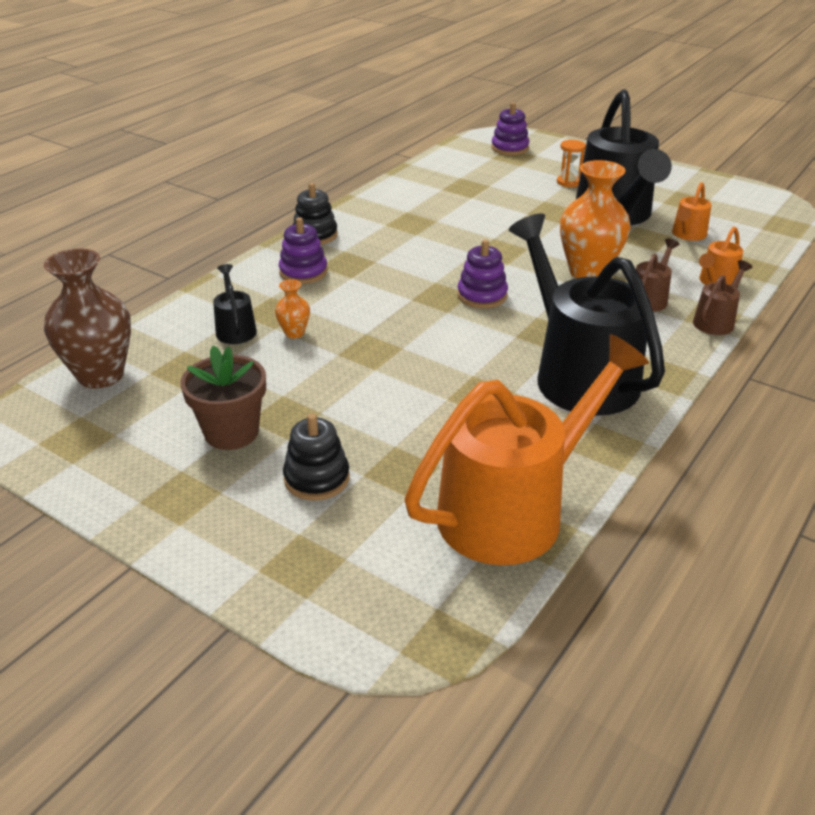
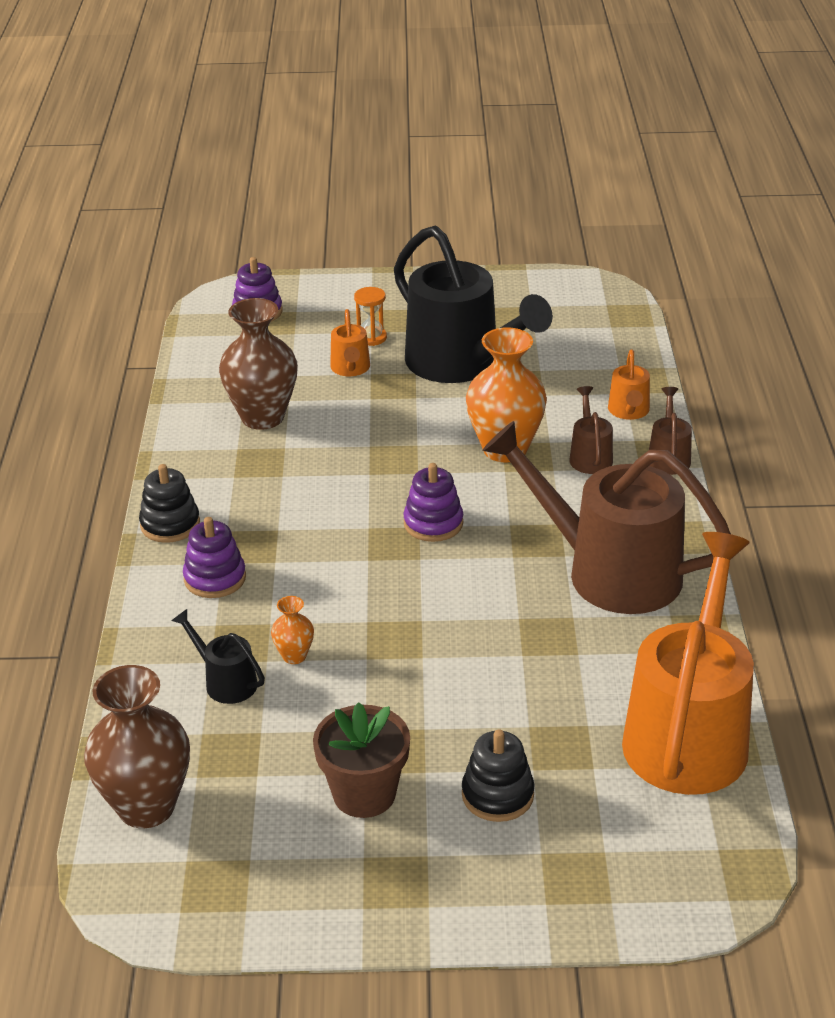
camera: 35 degrees left, 0 degrees up
(443, 201) = (262, 417): none -> brown vase
(578, 374) = (608, 571): black watering can -> brown watering can
(687, 235) = (553, 363): orange watering can -> orange watering can (350, 369)

